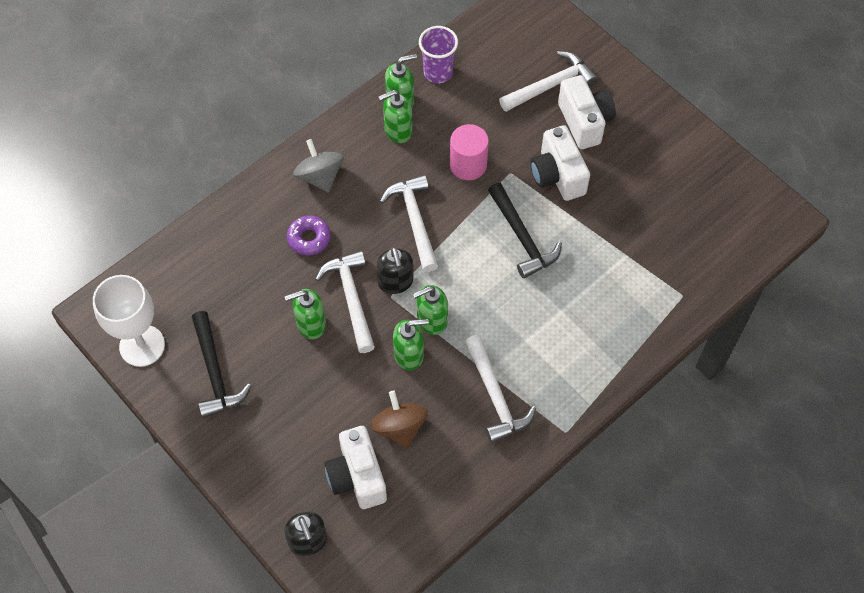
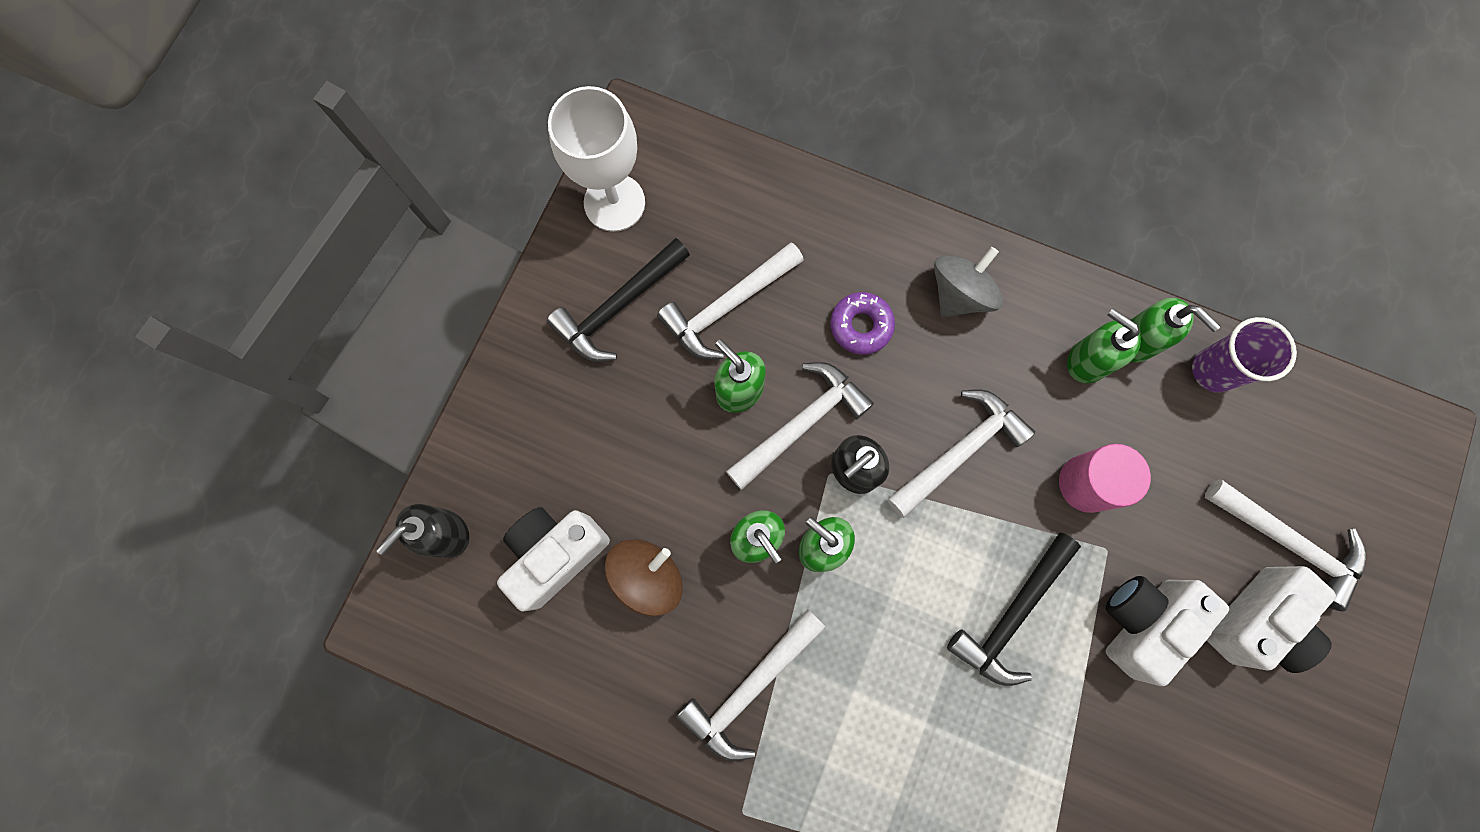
camera: 65 degrees right, 15 degrees up
(252, 308) = (727, 306): none -> white hammer

